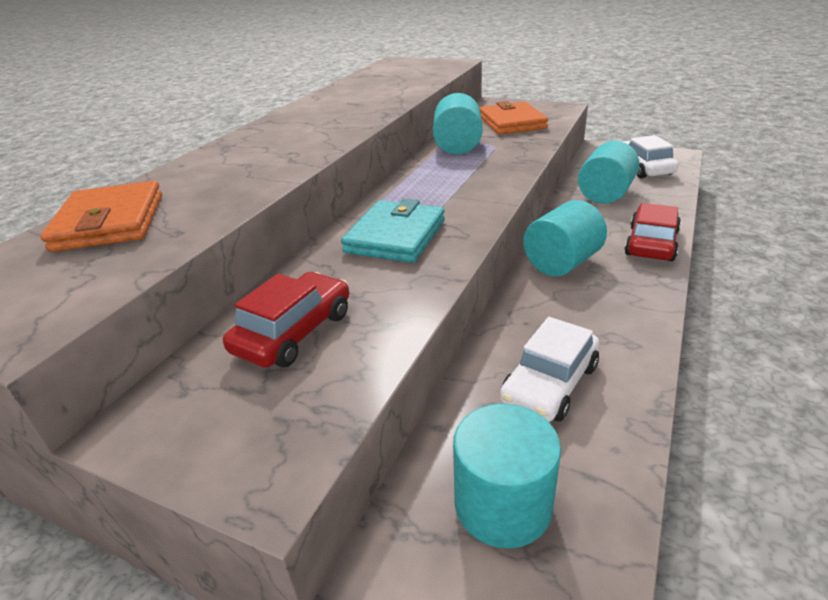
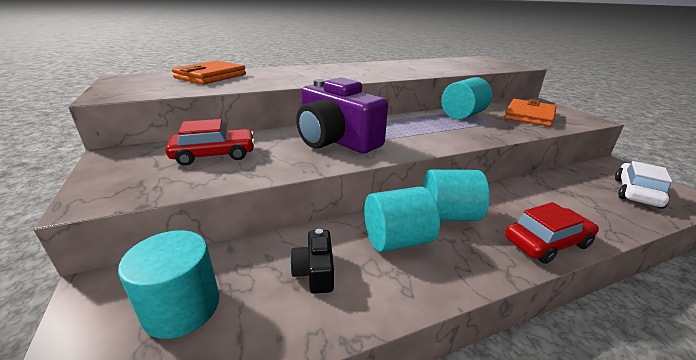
camera: 40 degrees right, 5 degrees down
(395, 236) = (336, 140): turquoise wallet -> purple camera
(549, 383) = (315, 272): white car -> black camera
(605, 194) = (564, 194): turquoise cylinder -> turquoise cylinder (397, 240)

